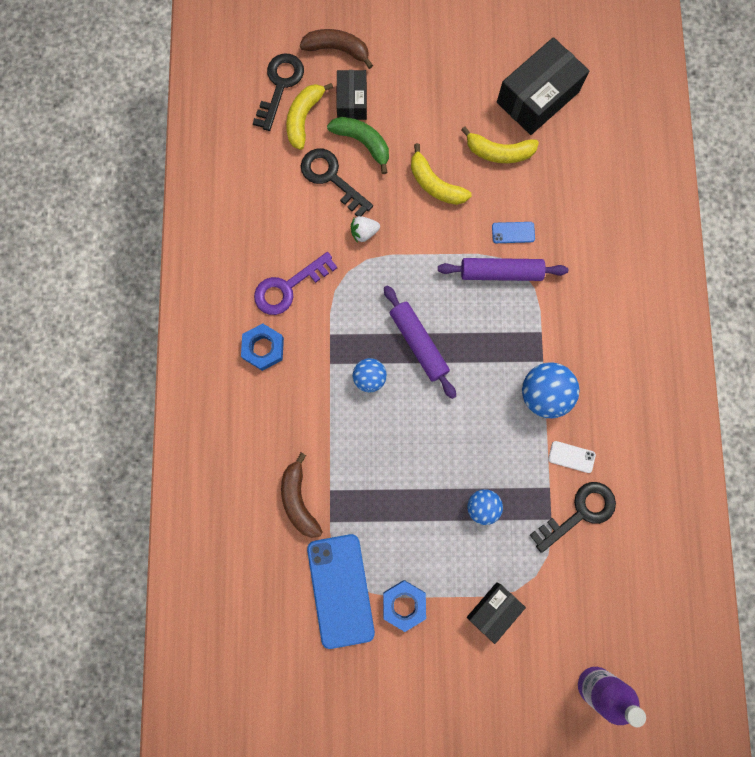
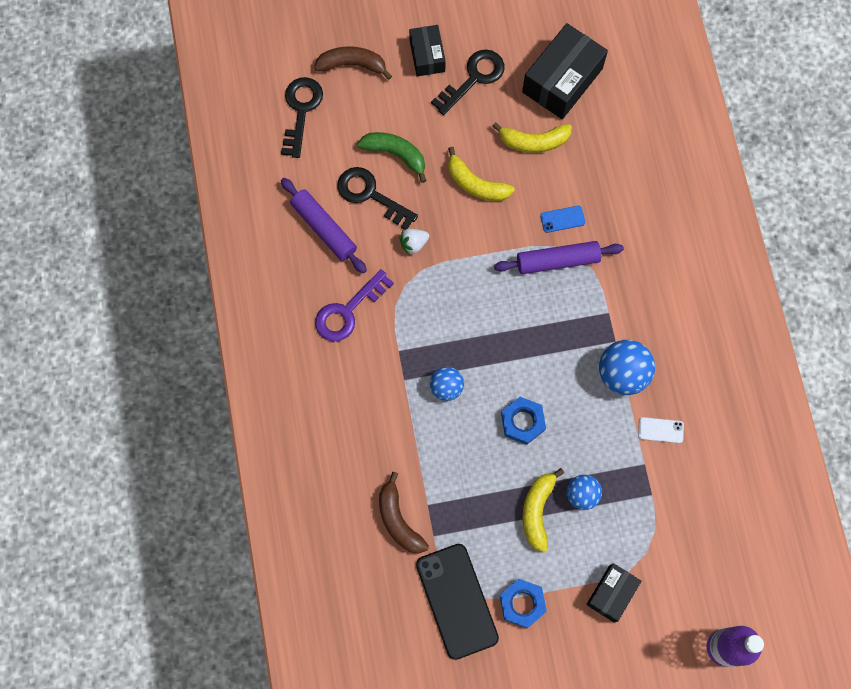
camera: 10 degrees left, 5 degrees down
(263, 348) = (334, 376): blue nut -> blue nut (522, 422)
(304, 118) = (331, 139): yellow banana -> yellow banana (537, 511)
(340, 590) = (457, 601): blue phone -> black phone
(352, 101) = (377, 114): black box -> black box (427, 56)
(418, 343) = (489, 345): purple rolling pin -> purple rolling pin (324, 228)
(579, 513) = (678, 483): black key -> black key (473, 78)

